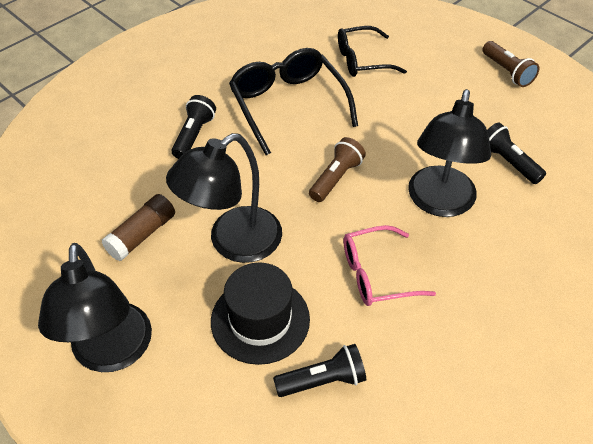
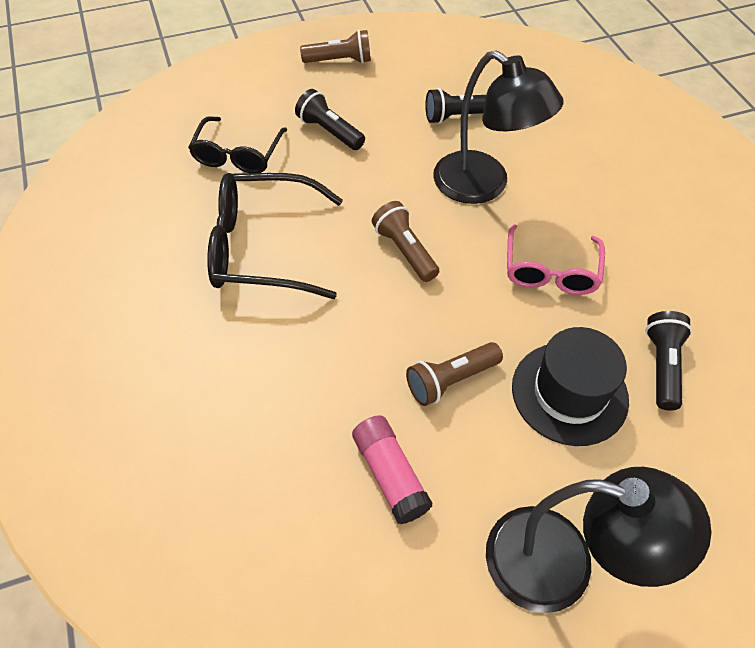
camera: 65 degrees left, 5 degrees up
(142, 235) = (390, 475): brown glue stick -> pink glue stick
(194, 135) = (250, 360): black flashlight -> black flashlight (329, 131)
(233, 243) = (451, 380): black lamp -> brown flashlight

